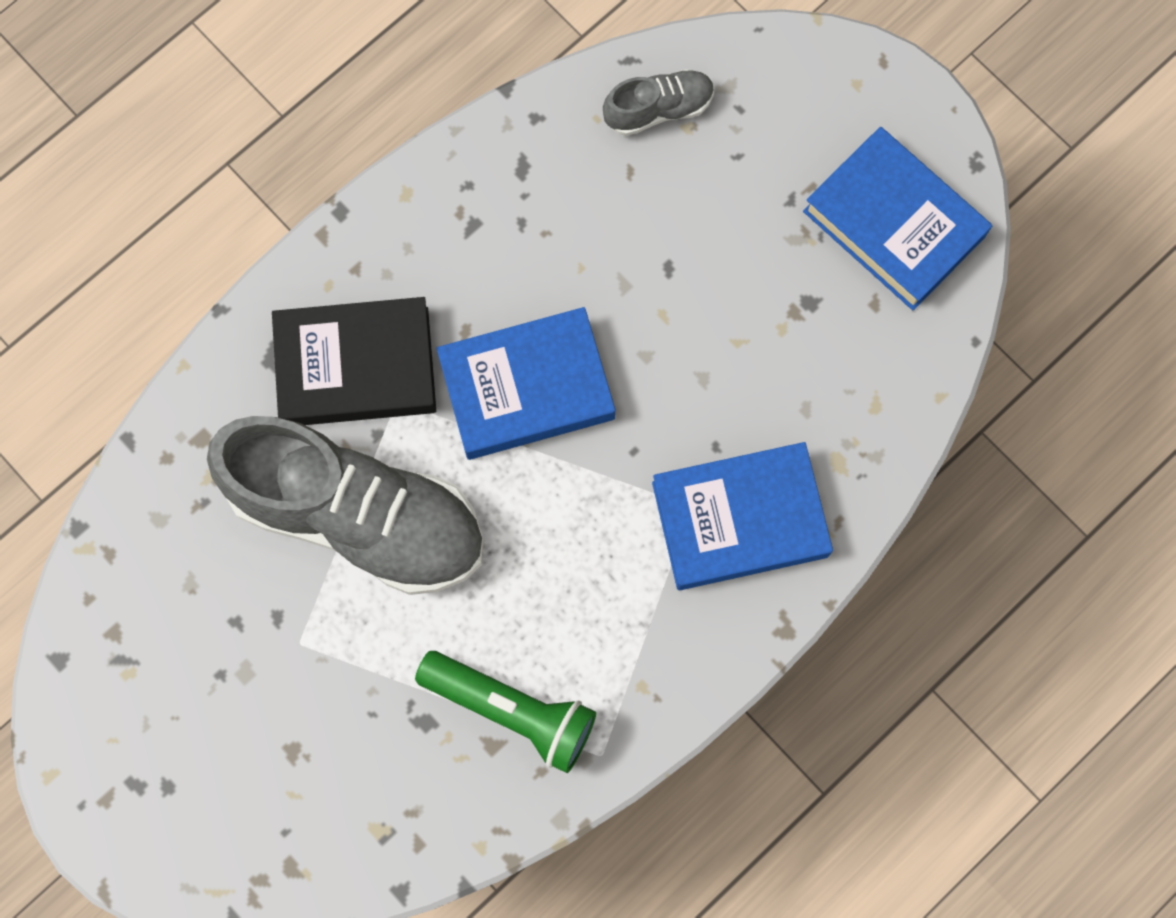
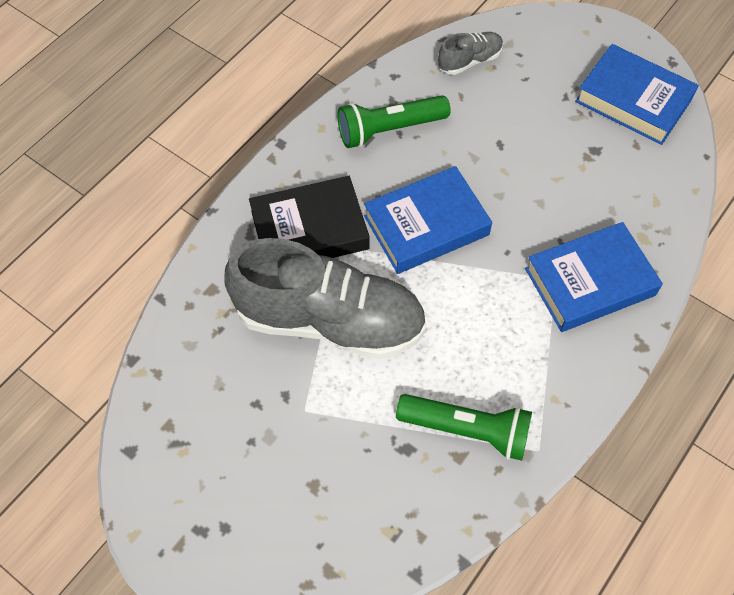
camera: 10 degrees left, 15 degrees down
(507, 214) = (389, 130): none -> green flashlight

